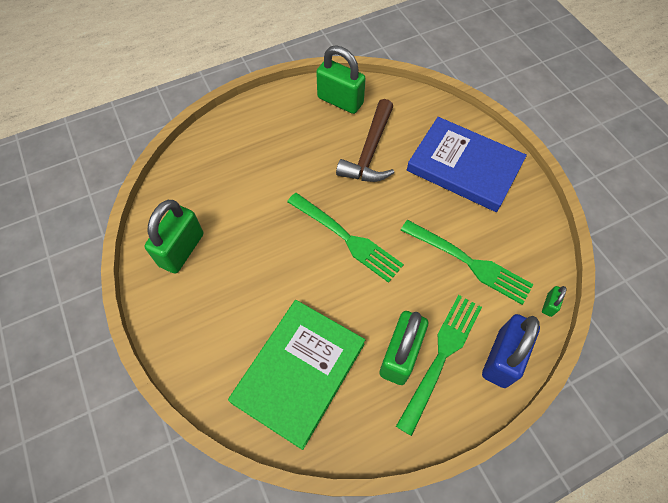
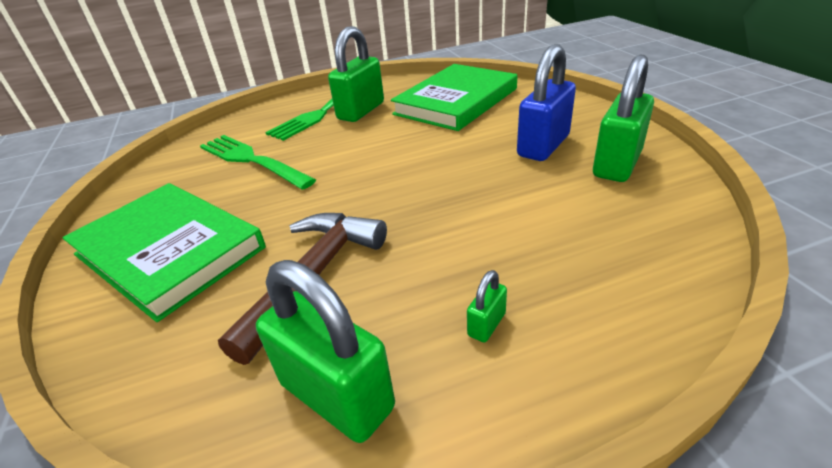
camera: 170 degrees left, 25 degrees down
(346, 238) = (389, 176): green fork -> none
(464, 167) = (169, 251): blue book -> green book
(502, 358) = (271, 112): blue padlock -> blue padlock (543, 146)
(549, 305) = (198, 137): green padlock -> green padlock (486, 324)

